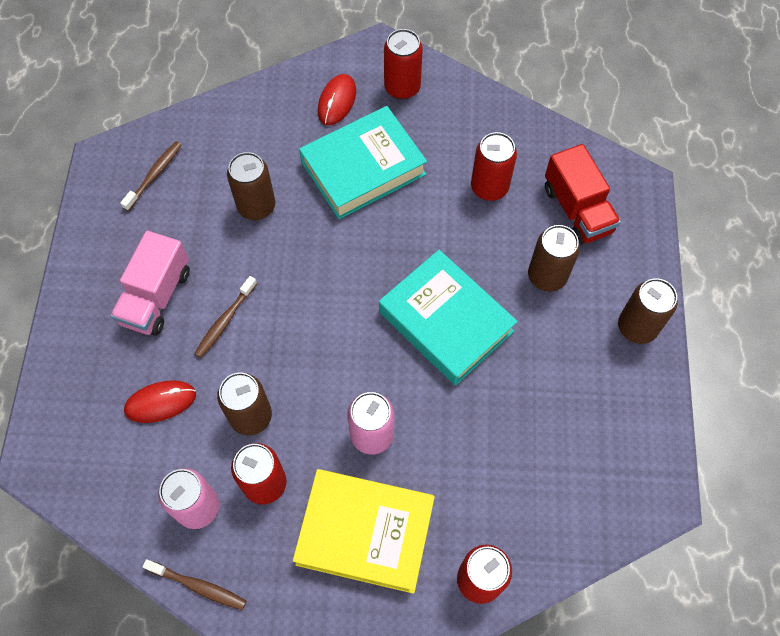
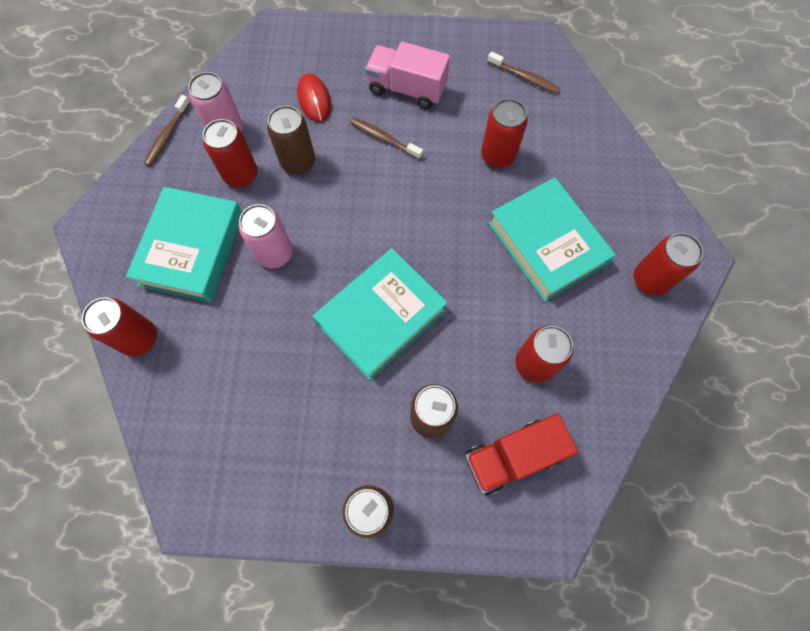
camera: 90 degrees right, 5 degrees up
(256, 206) = (497, 156): brown can -> red can
(337, 101) = (623, 218): red mouse -> none
(365, 532) = (192, 249): yellow book -> turquoise book

